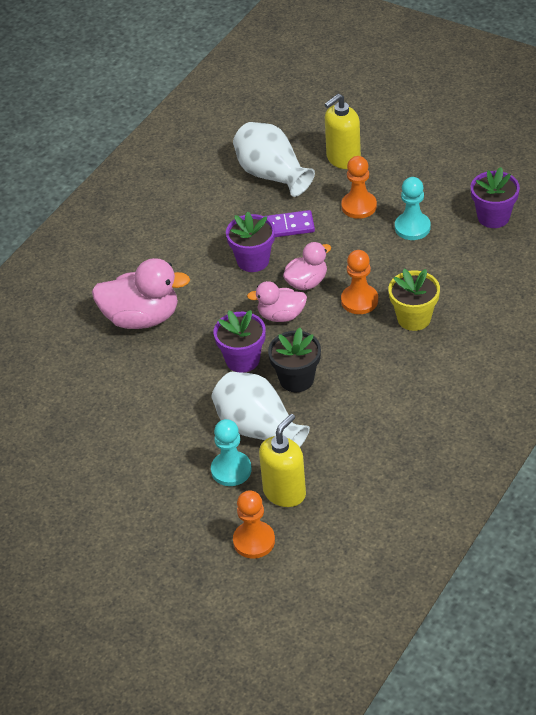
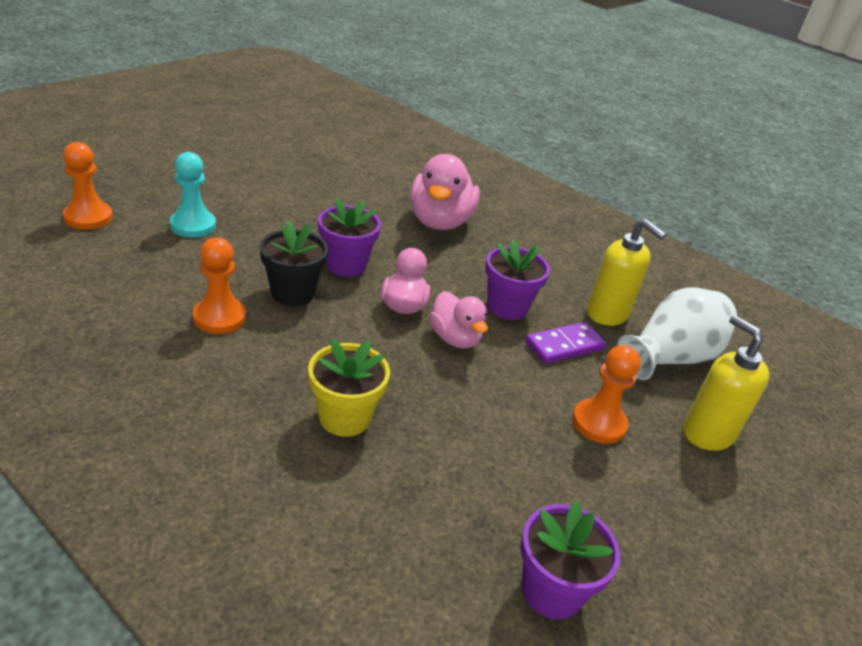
camera: 90 degrees right, 10 degrees down
(258, 429) = (235, 252): white vase -> none
(284, 492) = (132, 248): yellow soap dispenser -> yellow soap dispenser (607, 314)
(286, 227) = (564, 345): purple domino -> purple domino turned 60 degrees clockwise
(359, 300) = (403, 374): orange pawn -> orange pawn (219, 317)
(412, 227) = (542, 470): turquoise pawn -> none

